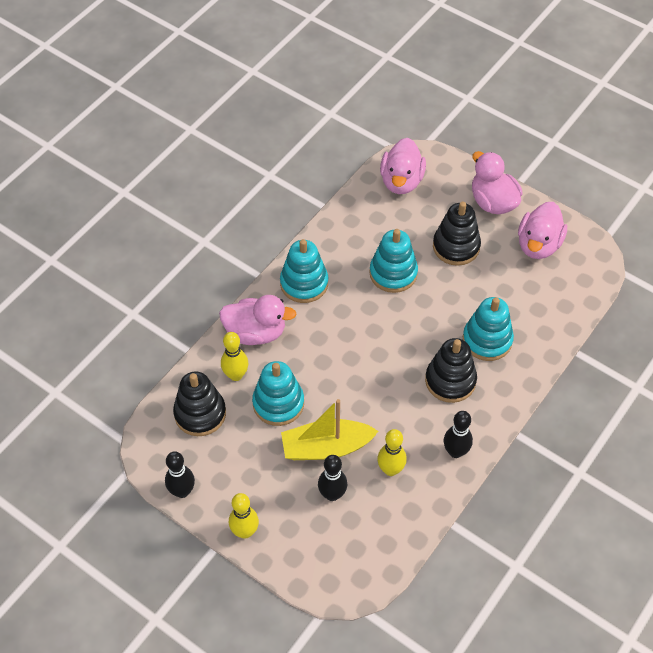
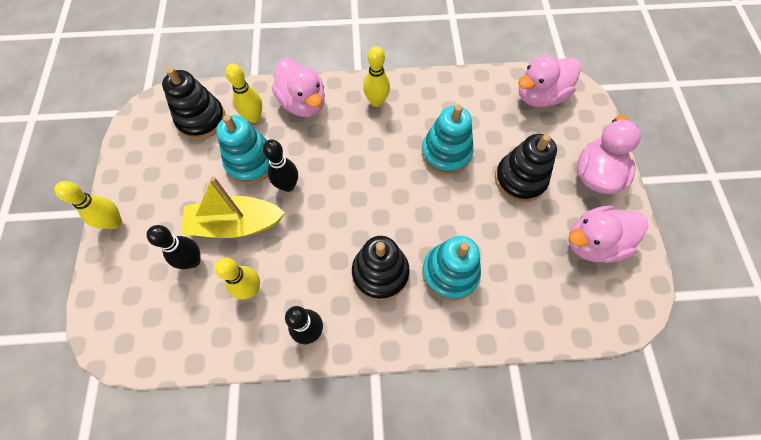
camera: 50 degrees right, 10 degrees up
(182, 491) = (124, 156): black bowling pin -> black bowling pin (288, 185)
(304, 283) = (376, 101): turquoise stacking toy -> yellow bowling pin
(326, 447) = (235, 224): yellow boat -> yellow boat turned 45 degrees counterclockwise

